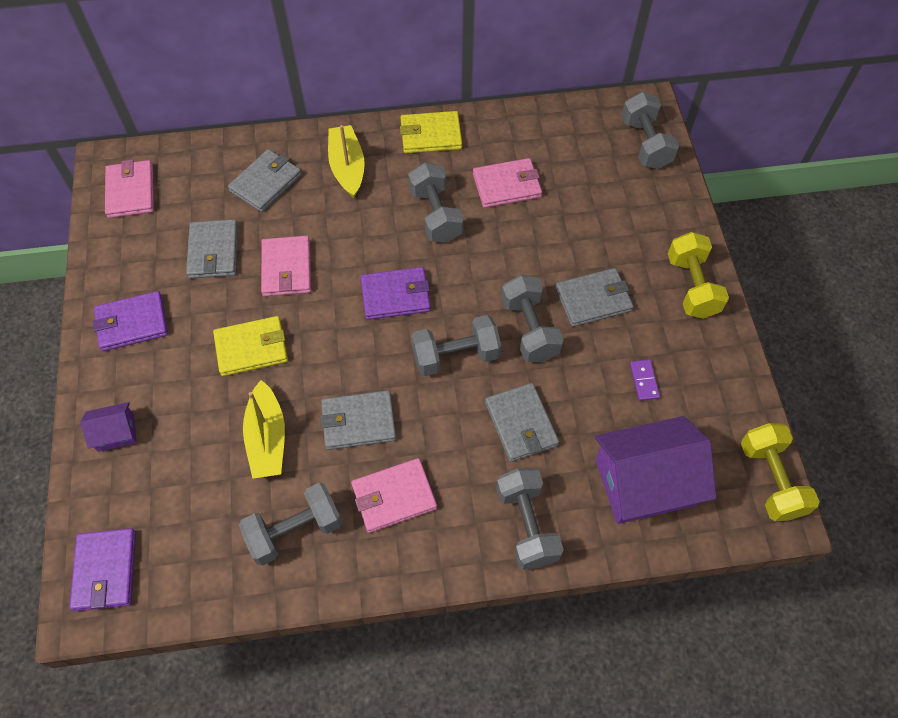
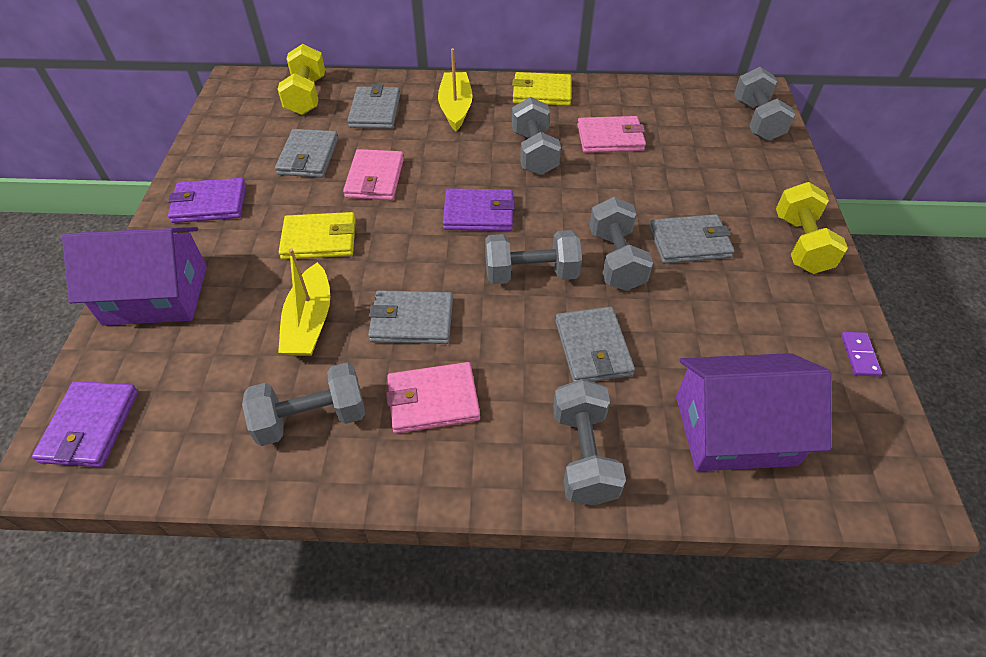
camera: 10 degrees right, 10 degrees down
(116, 433) = (156, 295): purple house -> purple house, size x2.10
(130, 191) = (248, 104): pink wallet -> none
(266, 183) = (375, 111): grey wallet -> grey wallet turned 45 degrees counterclockwise
(644, 381) = (741, 325): purple domino -> purple domino (859, 355)
(770, 480) = (894, 451): yellow dumbbell -> yellow dumbbell (306, 96)

